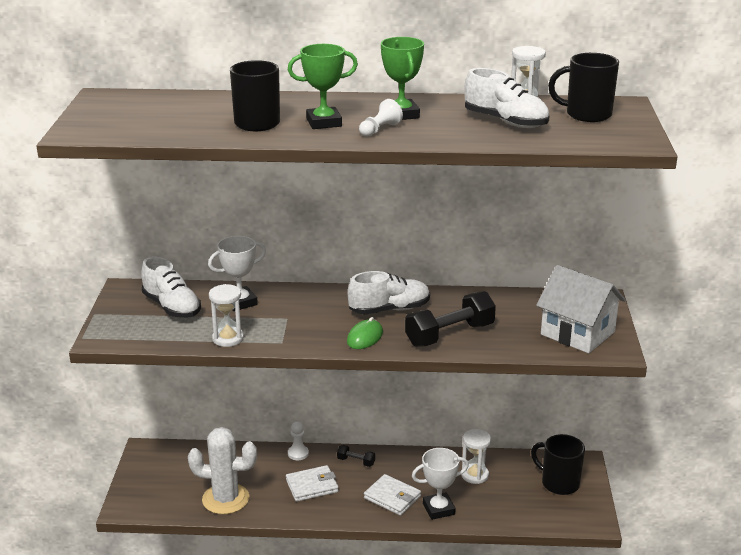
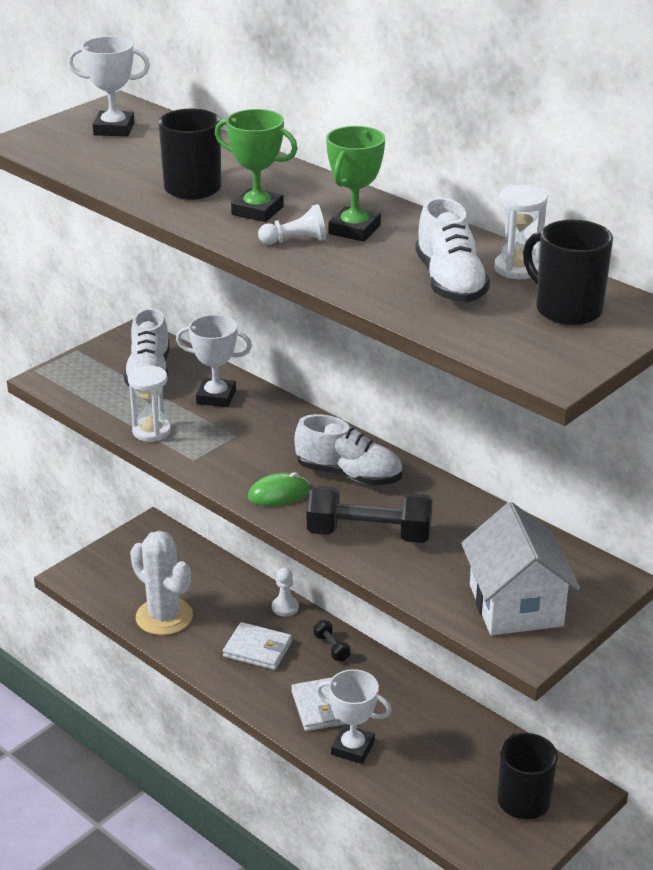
camera: 40 degrees right, 5 degrees up
(129, 108) = (114, 129): none -> white trophy
(474, 475) = (438, 734): white hourglass -> none

